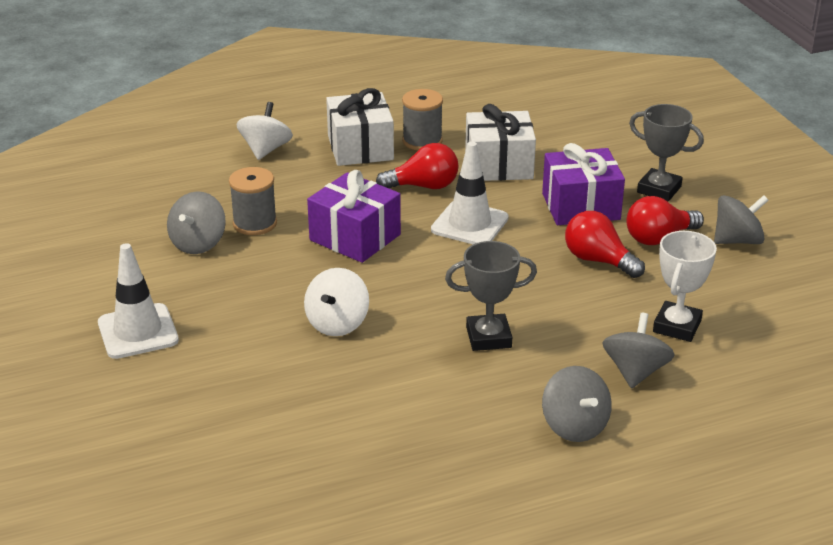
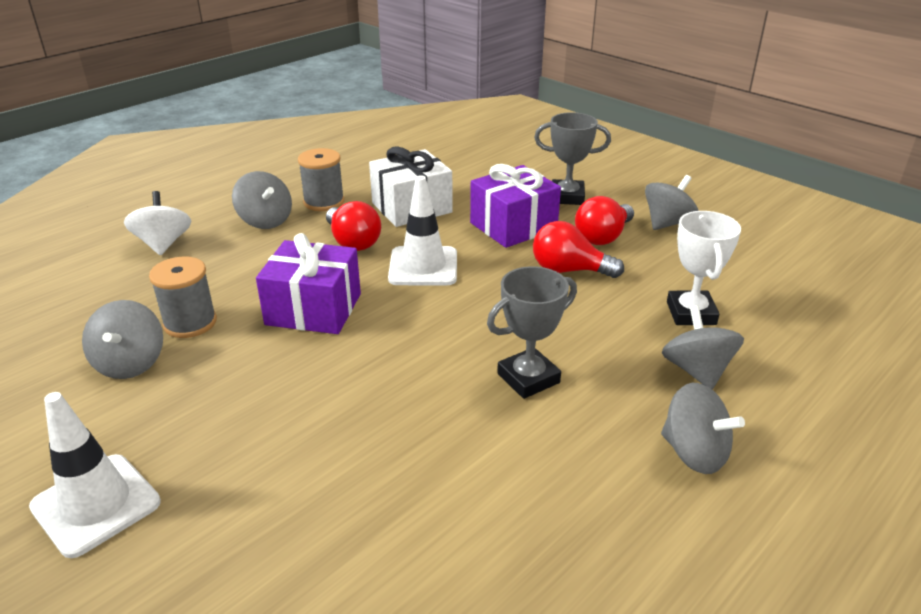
camera: 25 degrees left, 0 degrees up
(337, 323) = (353, 412): white spinning top -> none
(360, 148) = (265, 221): white gift -> grey spinning top
(423, 186) = (353, 242): red light bulb -> red light bulb turned 90 degrees clockwise

